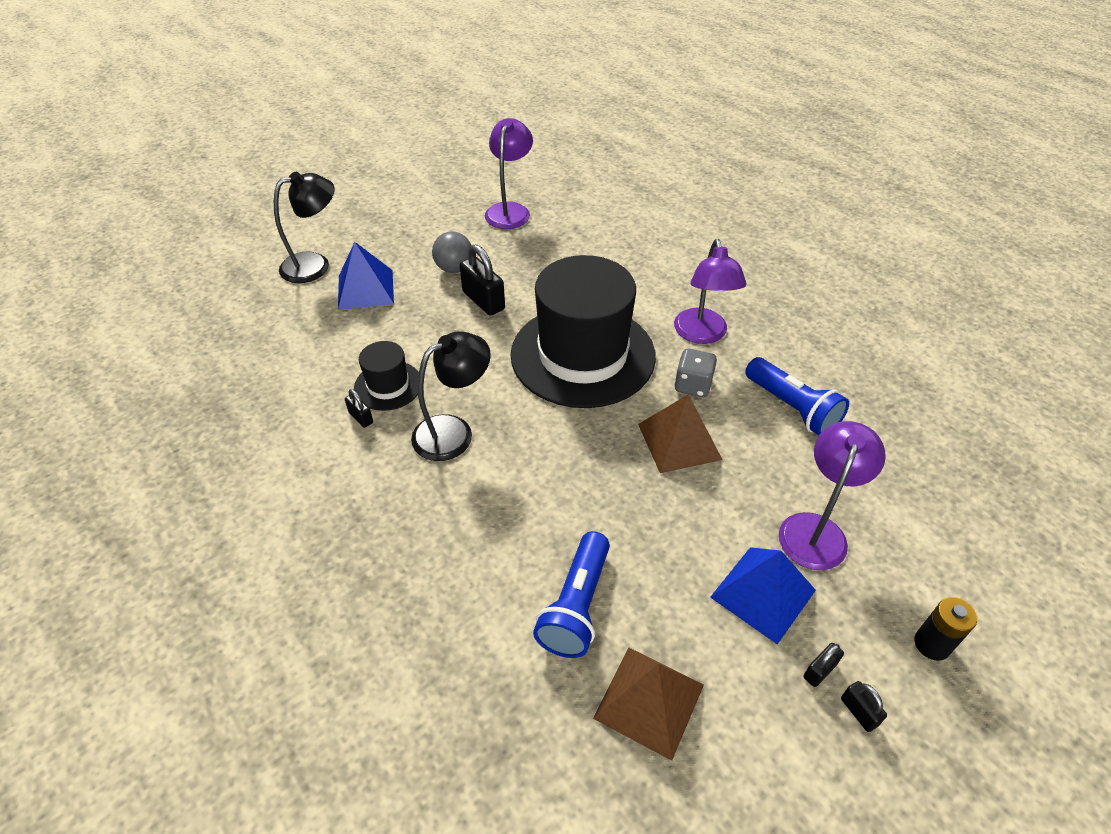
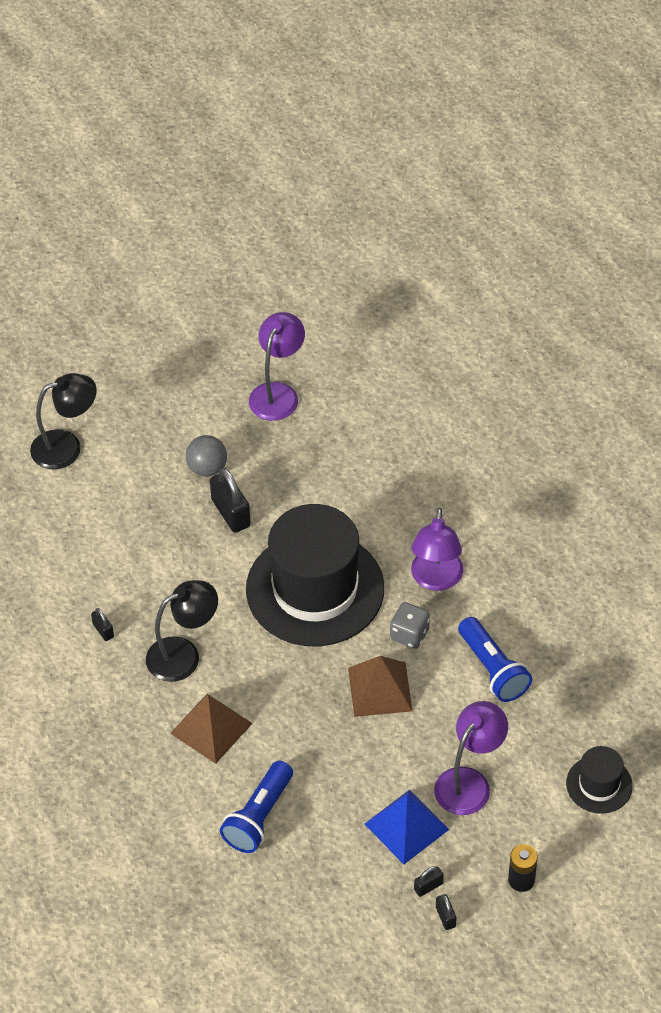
camera: 10 degrees right, 5 degrees up
(366, 289) = (116, 485): blue pyramid -> none
(388, 385) = (129, 600): black hat -> black hat (599, 784)
(649, 701) = (296, 889): brown pyramid -> brown pyramid (211, 728)

